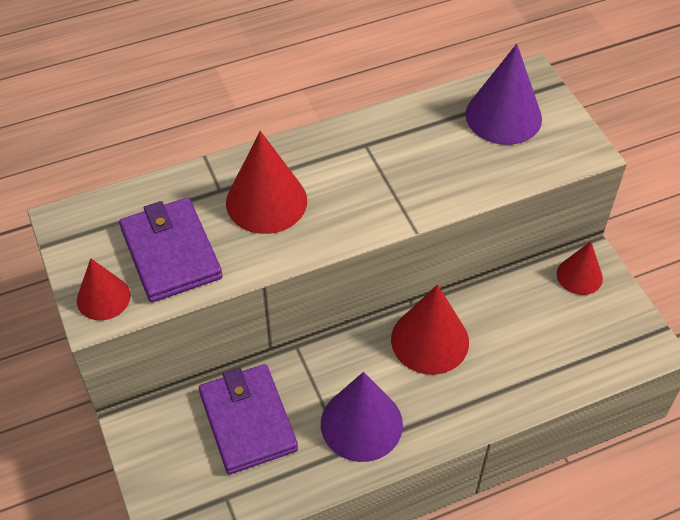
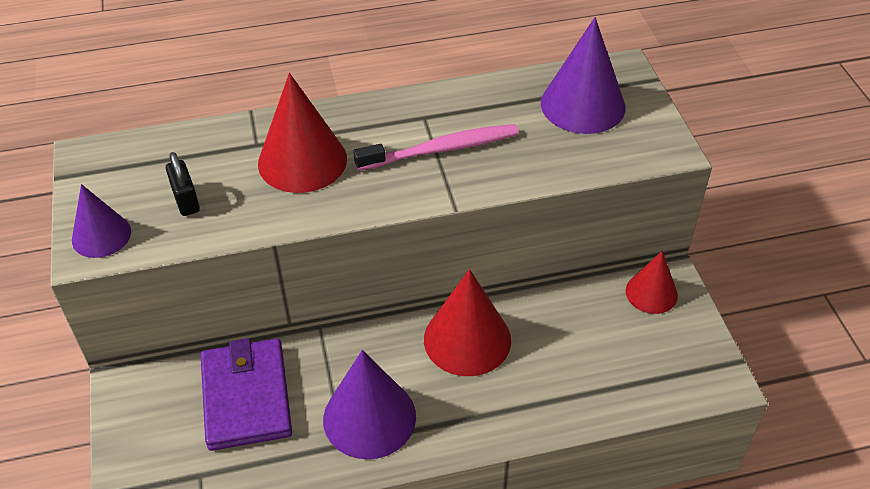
camera: 10 degrees right, 5 degrees down
(103, 298) = (101, 235): red cone -> purple cone
(171, 253) = (186, 200): purple wallet -> black padlock
(389, 175) = (441, 149): none -> pink toothbrush

